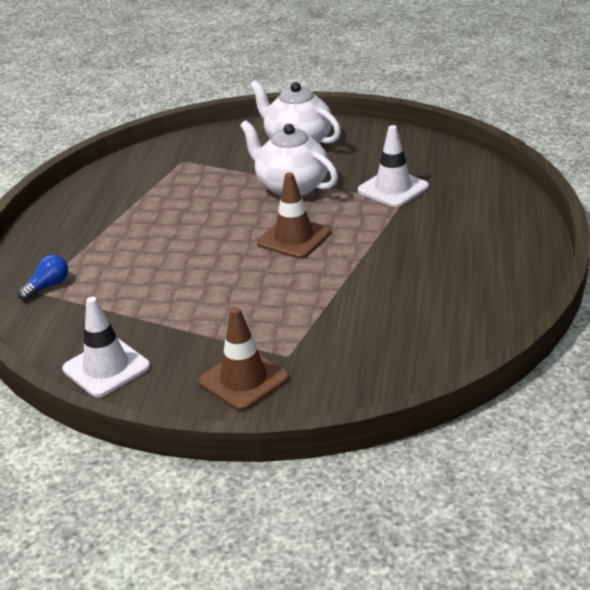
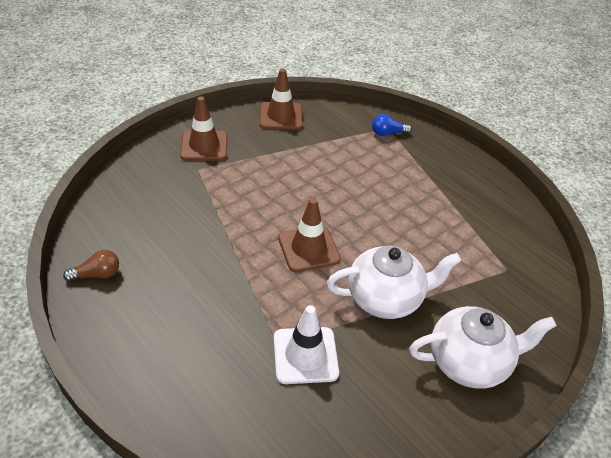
camera: 125 degrees right, 10 degrees up
(48, 286) = (387, 133): blue light bulb -> blue light bulb turned 90 degrees clockwise
(106, 368) = (281, 116): white traffic cone -> brown traffic cone
(496, 308) = (97, 274): none -> brown light bulb

